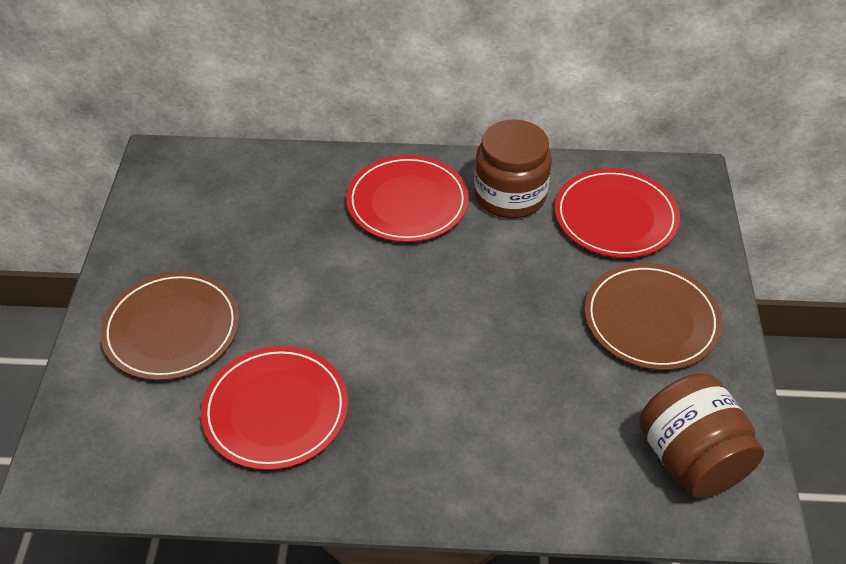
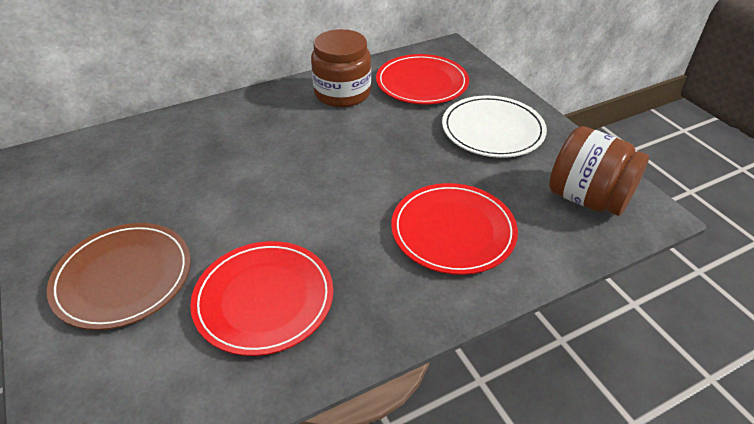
camera: 30 degrees left, 5 degrees down
(407, 202) = (270, 120): red plate -> red plate (453, 231)
(651, 319) = (492, 130): brown plate -> white plate

